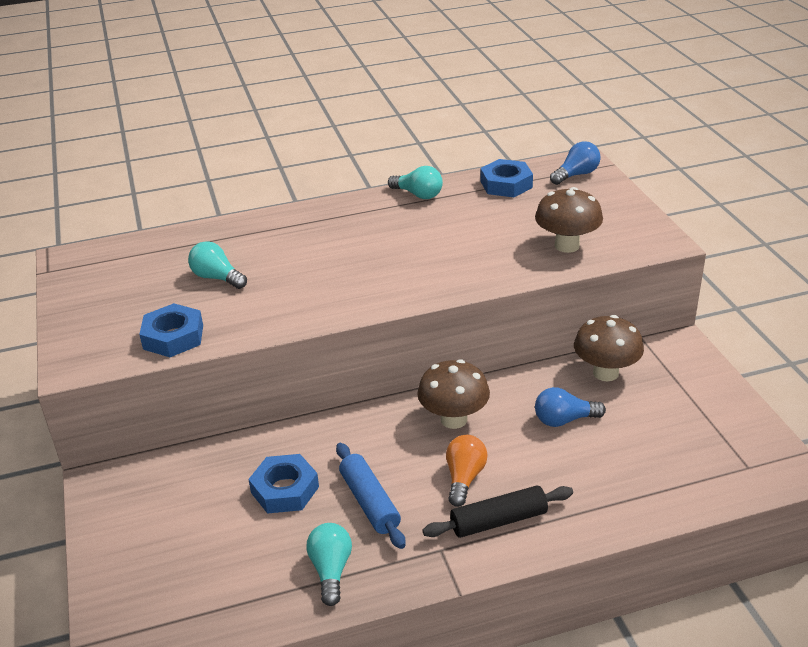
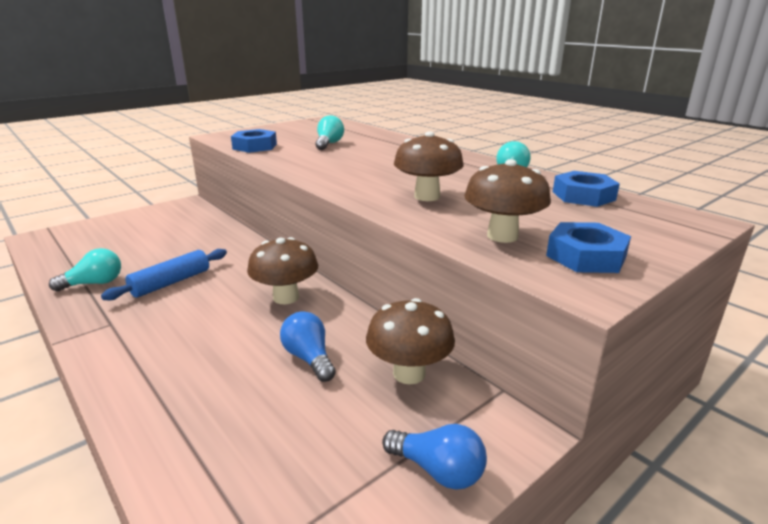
camera: 65 degrees right, 10 degrees down
(285, 490) = (184, 251): blue nut -> blue nut (586, 256)
(459, 256) = (427, 196): none -> brown mushroom
(464, 478) = (205, 317): orange light bulb -> none
(499, 521) = (146, 346): black rolling pin -> none
(576, 175) = (663, 222): blue light bulb -> blue light bulb (438, 470)

